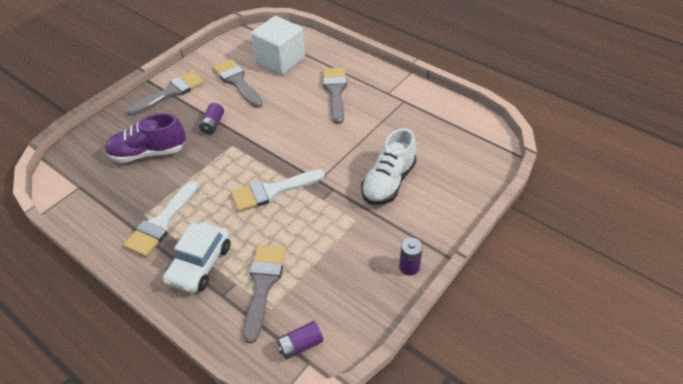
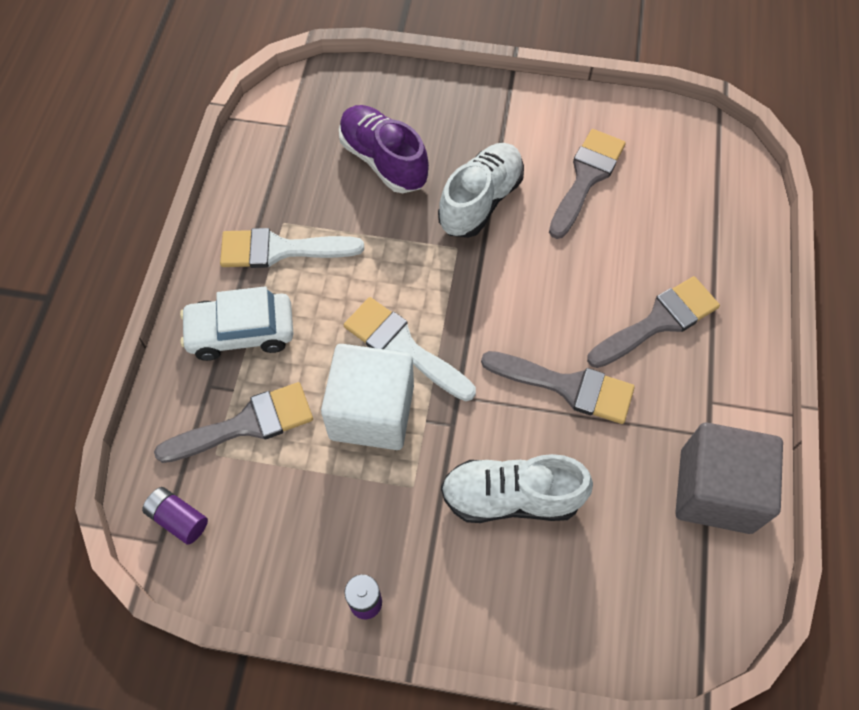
camera: 60 degrees right, 15 degrees up
(171, 92) = (508, 113): grey brush -> grey brush (567, 387)
(213, 124) = (480, 201): purple battery -> white shoe
(280, 60) = (674, 206): white cube -> white cube (371, 412)
(431, 110) = (715, 490): none -> grey cube

